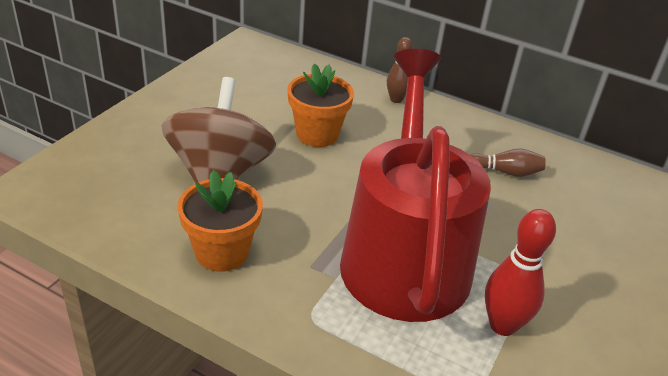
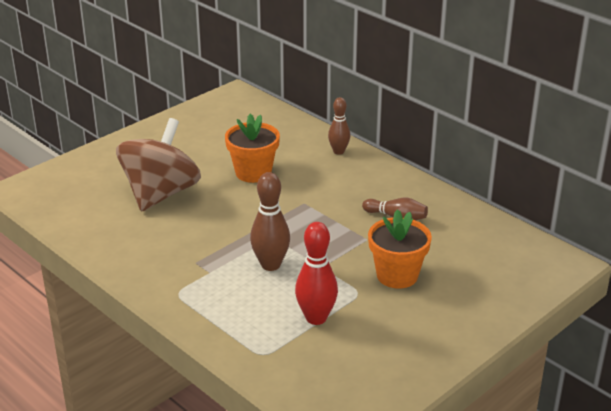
camera: 20 degrees right, 5 degrees down
(222, 252) = (136, 245): orange flower pot -> orange flower pot (397, 275)
(404, 255) = (270, 265): red watering can -> brown bowling pin

